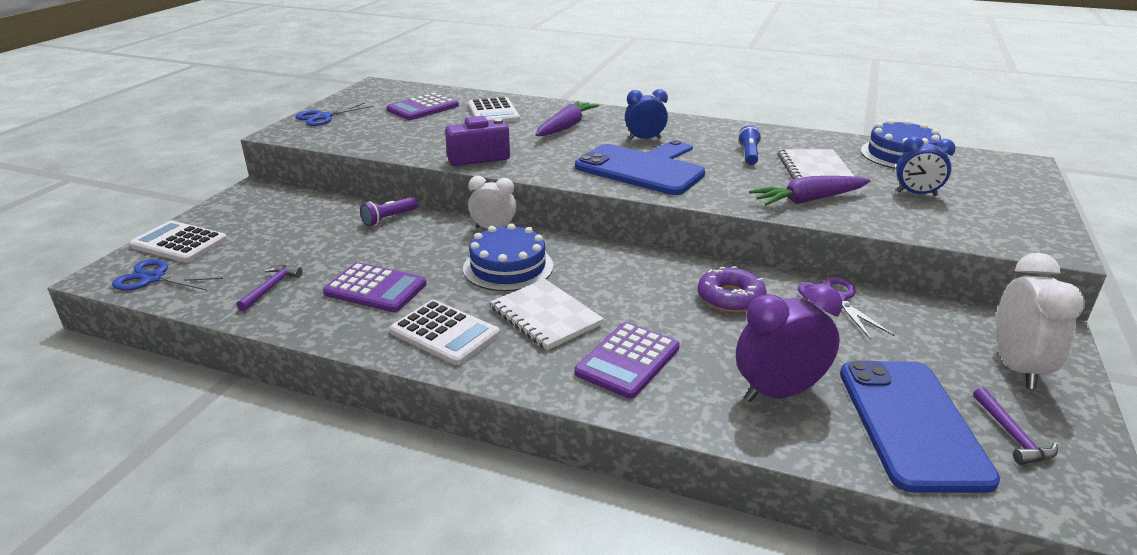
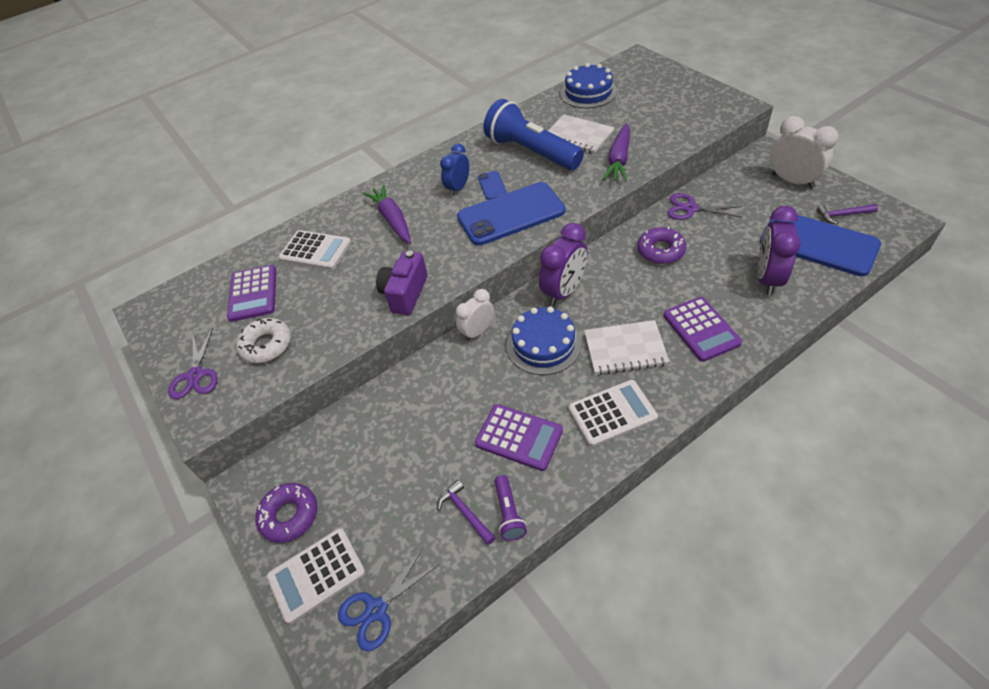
camera: 50 degrees left, 20 degrees up
(232, 214) = (289, 515): none -> purple donut
(323, 117) = (195, 375): blue scissors -> purple scissors
(372, 128) = (266, 345): none -> white donut
(375, 289) = (519, 437): purple calculator -> purple calculator turned 60 degrees clockwise
(389, 218) = (403, 393): purple flashlight -> purple flashlight (509, 513)
(595, 257) = (564, 291): none -> purple clock
(749, 154) = (531, 152): blue flashlight -> blue flashlight, size x2.34
(916, 194) = (644, 115): blue clock -> none
(1012, 435) = (843, 215): purple hammer -> purple hammer turned 150 degrees clockwise

